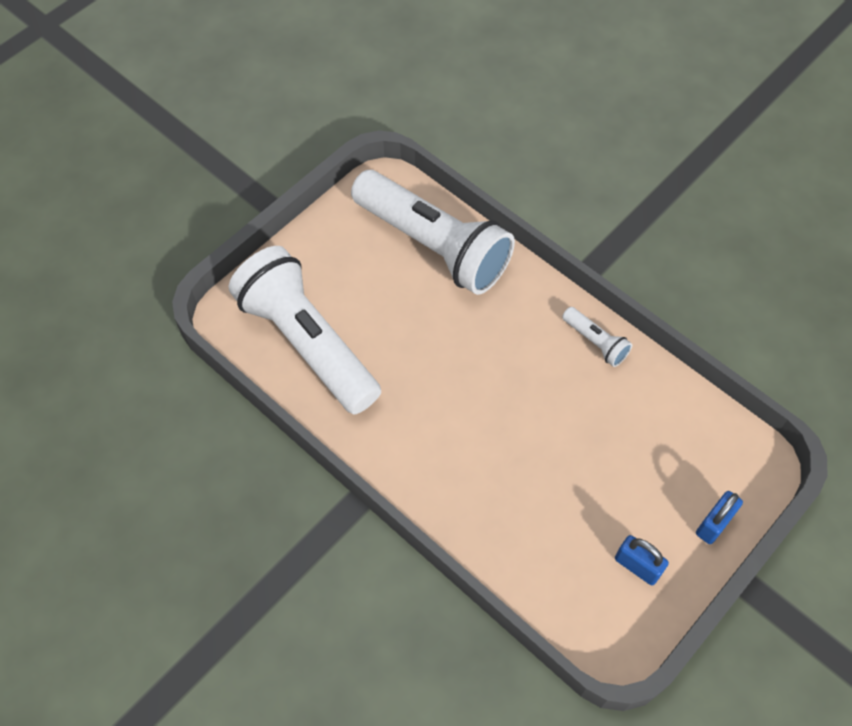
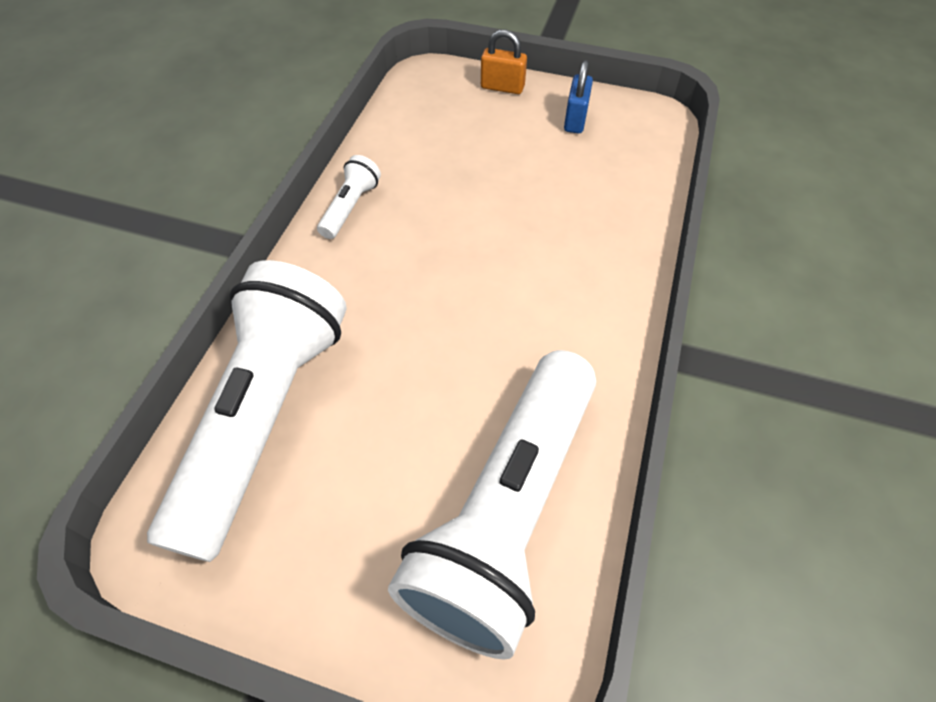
camera: 115 degrees left, 5 degrees down
(714, 524) = (502, 87): blue padlock -> orange padlock

